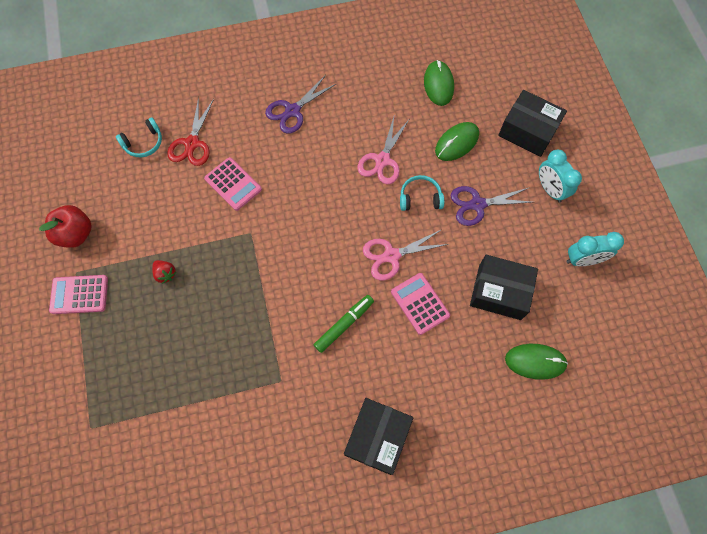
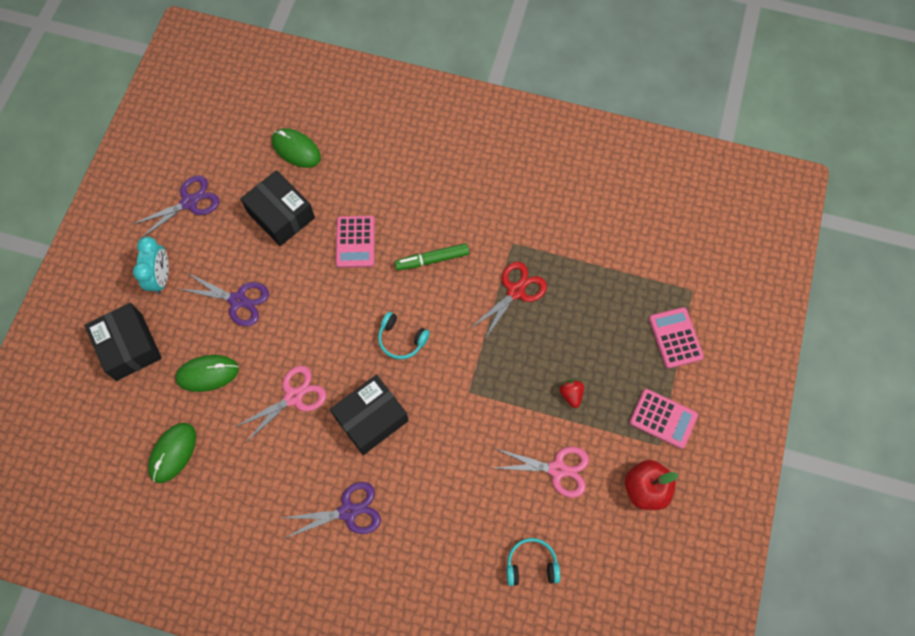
camera: 150 degrees left, 0 degrees up
(192, 143) = (478, 532): red scissors -> red scissors (515, 291)
(233, 184) = (459, 456): pink calculator -> pink calculator (675, 338)
(377, 437) = (458, 163): black box -> black box (371, 418)
(391, 256) = (351, 296): pink scissors -> pink scissors (557, 469)
(420, 198) = (286, 336): turquoise headphones -> turquoise headphones (401, 339)
(583, 260) = (189, 202): turquoise clock -> purple scissors

